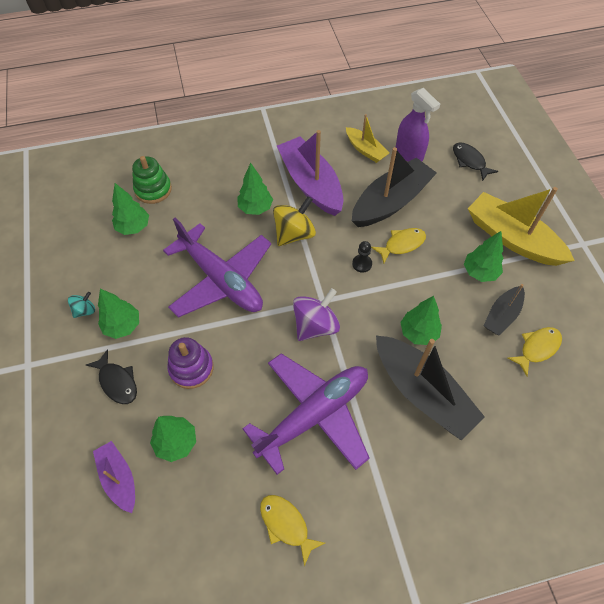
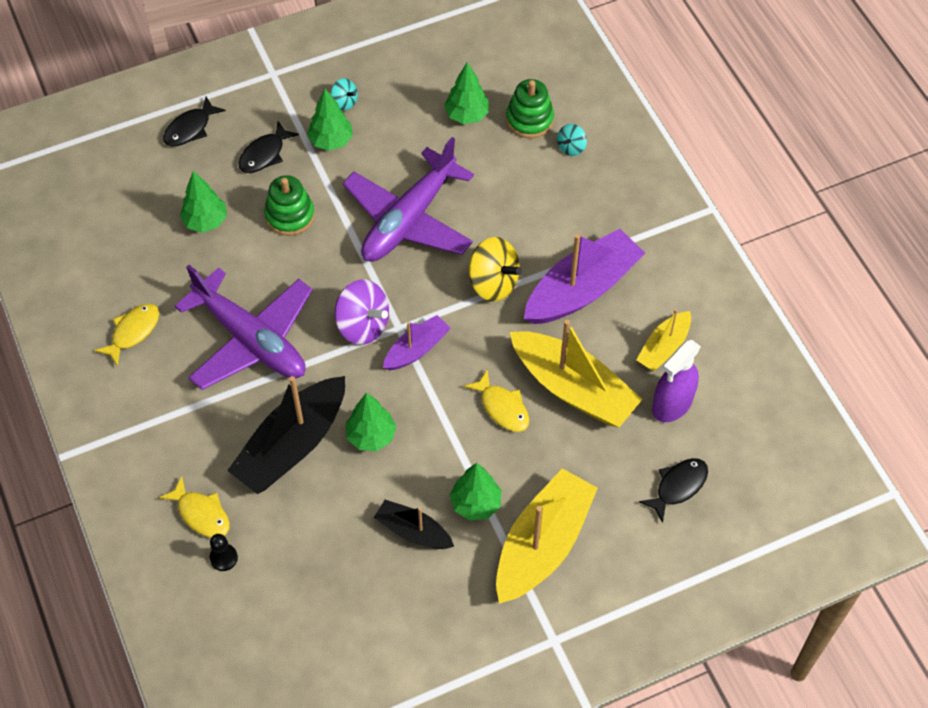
camera: 80 degrees right, 0 degrees up
(61, 447) = (190, 128): none -> black fish
(119, 478) = (164, 183): purple boat -> purple boat (416, 349)
(187, 170) = (571, 147): none -> turquoise spinning top
(191, 368) = (290, 215): purple stacking toy -> green stacking toy
(255, 208) = (525, 234): green tree -> none
(362, 264) = (461, 364): black pawn -> black pawn (223, 558)
(391, 202) = (573, 388): black boat -> yellow boat
(537, 348) = (370, 572): yellow fish -> yellow fish (201, 514)

